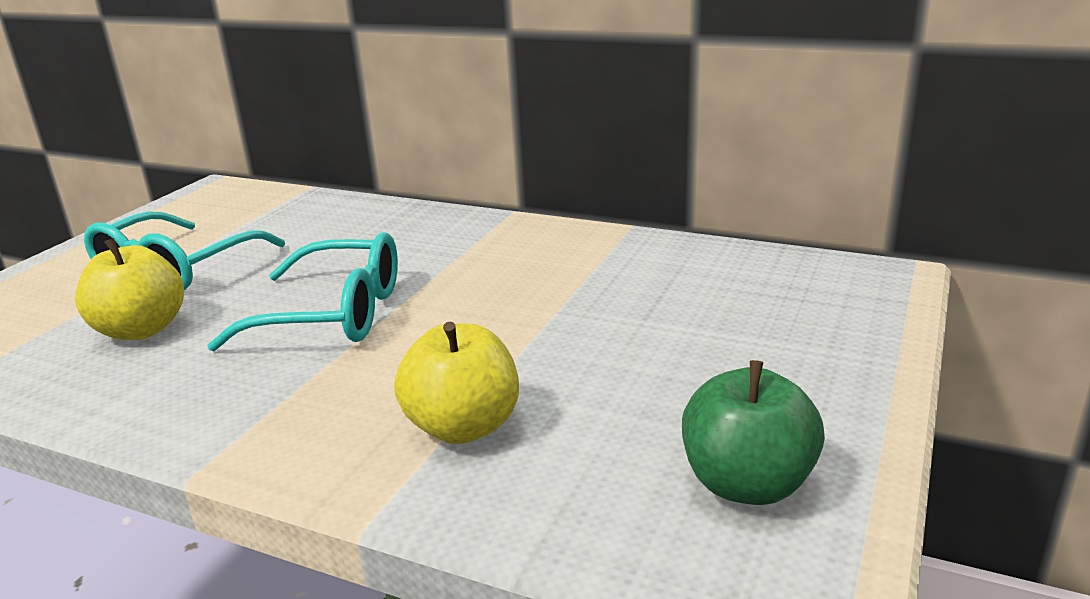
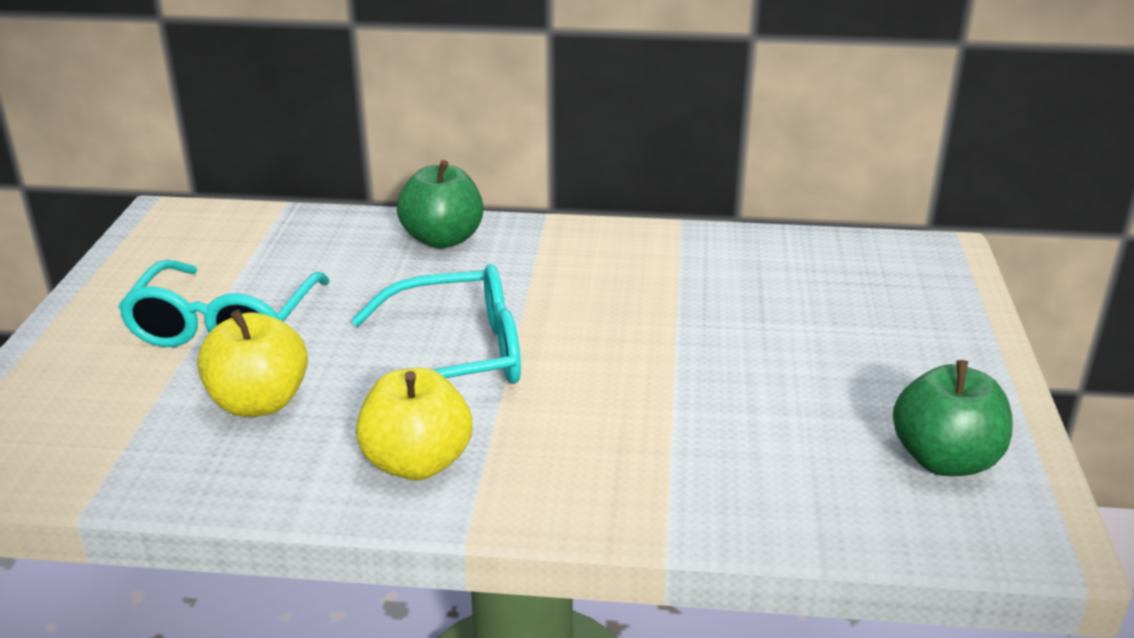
camera: 20 degrees left, 5 degrees up
(407, 222) = (443, 239): none -> green apple
(463, 427) = (681, 451): yellow apple -> yellow apple (417, 463)

